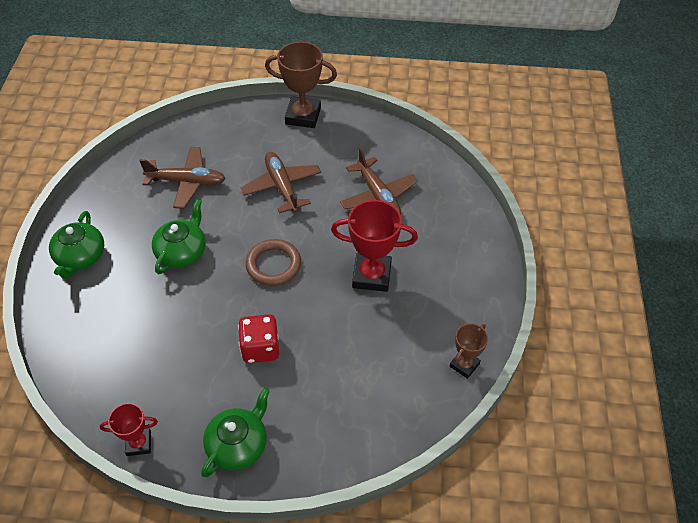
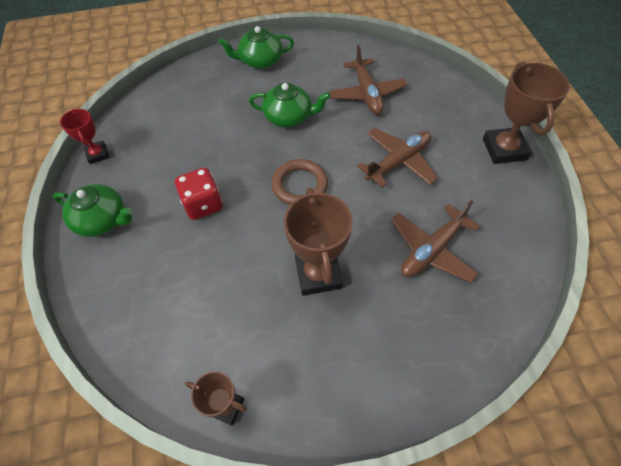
camera: 75 degrees right, 5 degrees up
(371, 275) = (318, 274): red trophy -> brown trophy

